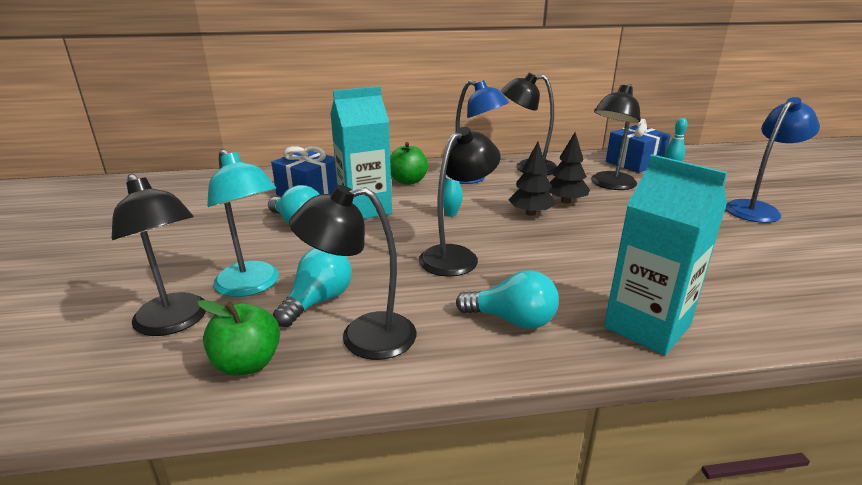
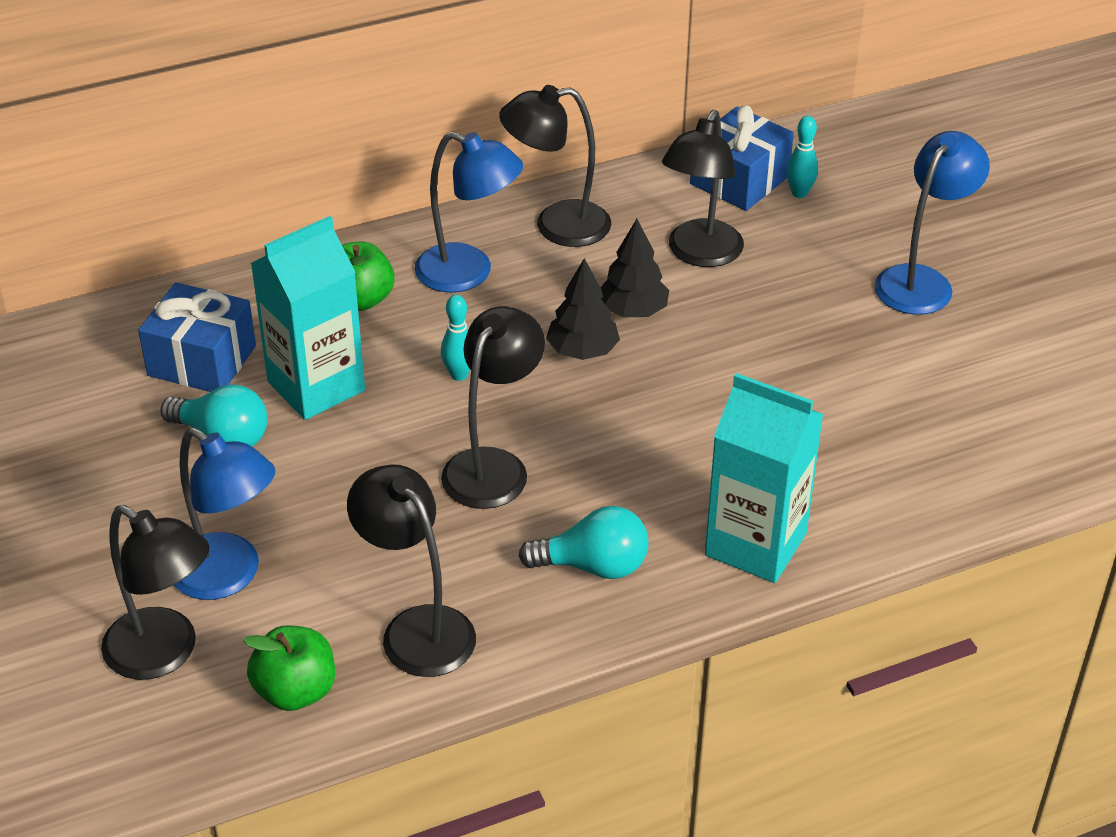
camera: 15 degrees left, 15 degrees up
(252, 286) = (229, 576): turquoise lamp -> blue lamp
(318, 301) = (334, 584): turquoise light bulb -> none
(362, 337) = (417, 628): black lamp -> black lamp turned 75 degrees clockwise

